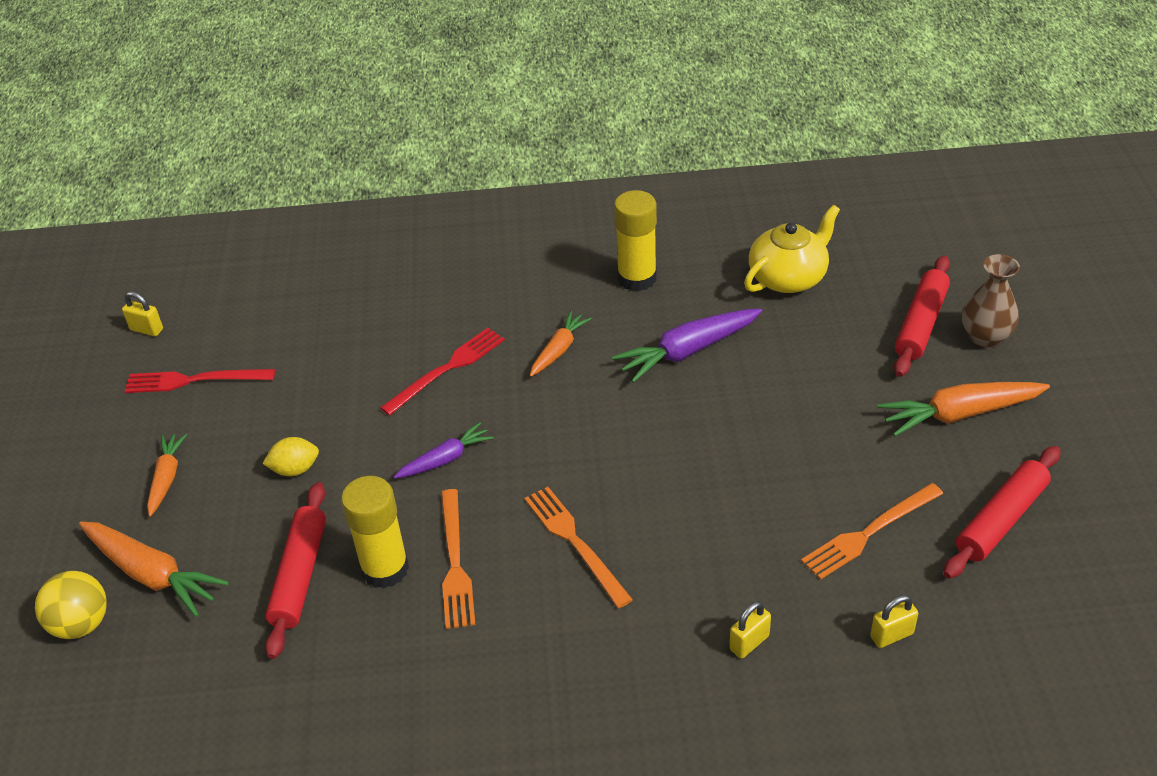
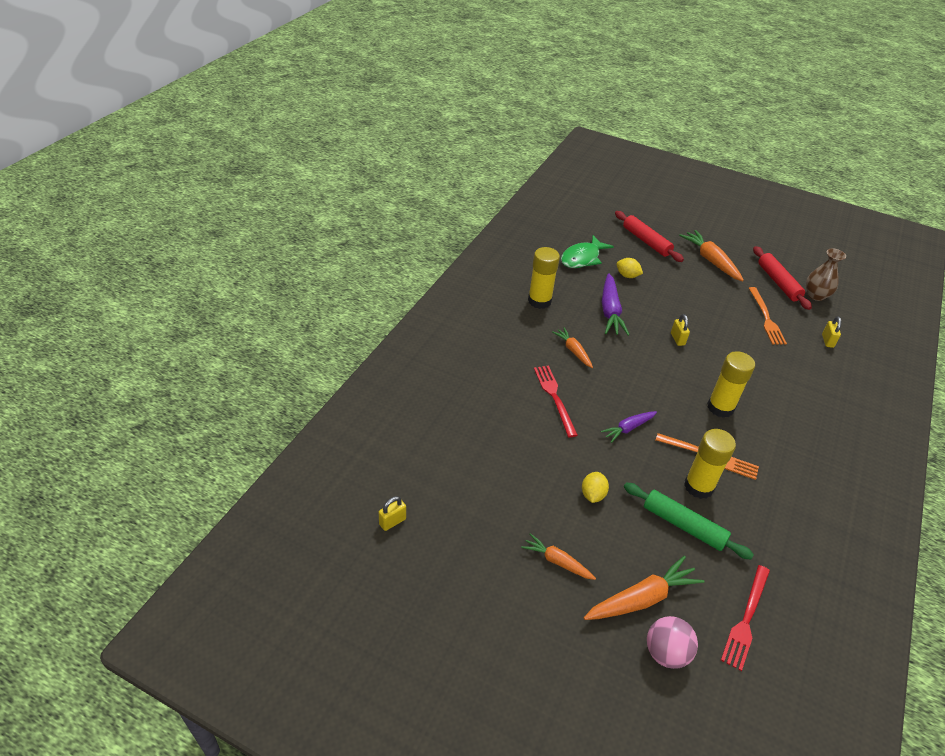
camera: 65 degrees left, 0 degrees up
(81, 624) = (666, 653): yellow ball -> pink ball
(194, 380) = (470, 514): red fork -> red fork (746, 619)
(299, 576) = (683, 525): red rolling pin -> green rolling pin
(445, 459) = (628, 428): purple carrot -> purple carrot turned 120 degrees counterclockwise
(575, 542) = (720, 407): orange fork -> yellow glue stick
(749, 643) = (813, 382): yellow padlock -> yellow padlock (677, 339)
(788, 277) = (582, 258): yellow teapot -> green fish
(798, 337) = (627, 276): none -> yellow lemon
(960, 414) = (710, 261): orange carrot -> orange carrot turned 135 degrees clockwise
(985, 337) = (668, 231): brown vase -> brown vase (816, 295)

